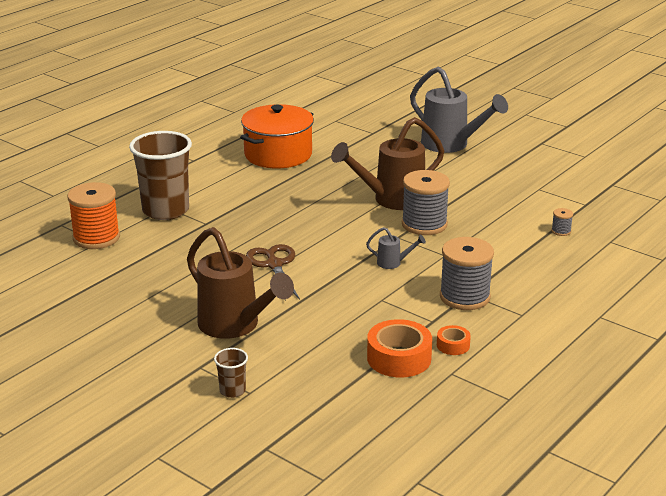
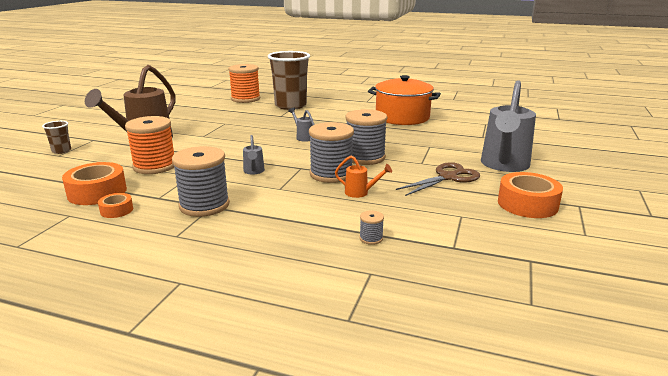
camera: 70 degrees right, 5 degrees down
(274, 265) = (232, 138): brown scissors -> brown scissors (448, 177)
(303, 221) = (303, 137): none -> grey watering can
(339, 321) = (155, 166): none -> orange spool
(391, 200) = (365, 157): brown watering can -> grey spool
(475, 219) = (360, 193): none -> orange watering can
(530, 159) = (527, 204): none -> orange tape

